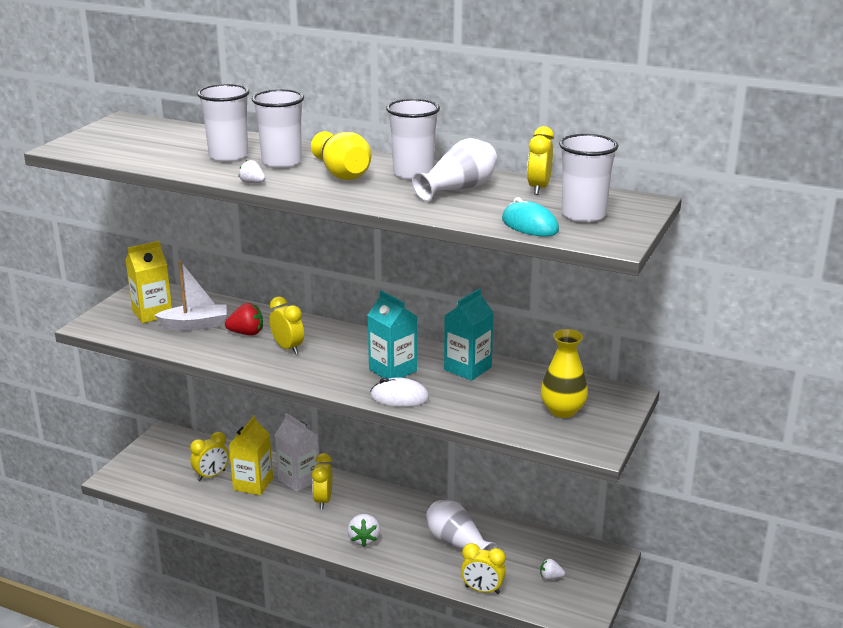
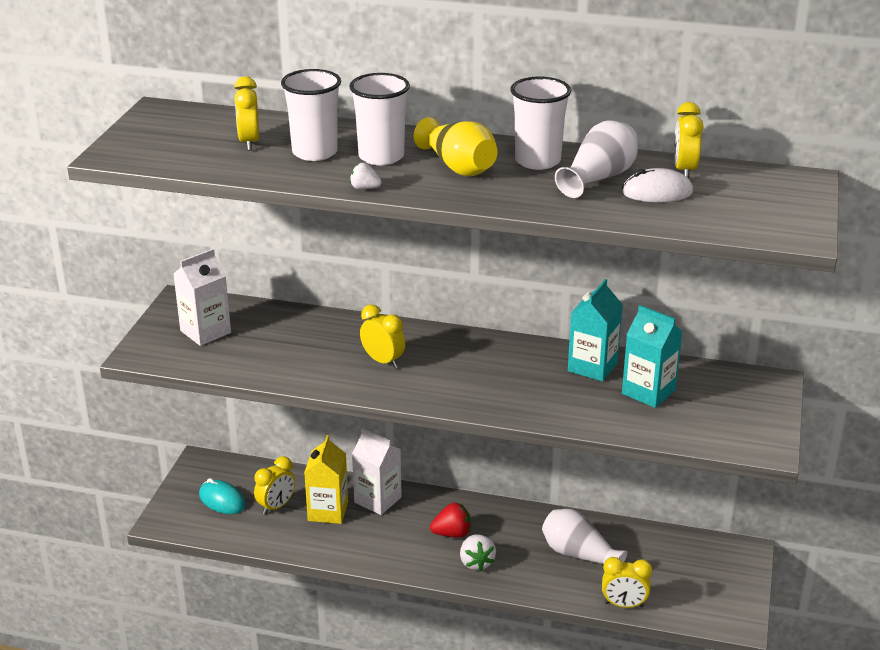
camera: 10 degrees left, 5 degrees up
(152, 313) = (205, 332): yellow carton -> white carton
(195, 325) = (263, 342): white boat -> none
(246, 333) = (327, 347): red strawberry -> red strawberry (452, 534)
(323, 500) = (414, 522): yellow clock -> yellow clock (249, 142)
(393, 370) = (512, 377): turquoise carton -> turquoise carton (648, 392)
(399, 397) = (533, 410): white mouse -> white mouse (657, 192)
(529, 225) = (700, 220): turquoise mouse -> turquoise mouse (222, 500)
(550, 577) = (690, 581): white strawberry -> none
(562, 410) = (714, 407): yellow vase -> none
(583, 215) = (749, 202): white cup -> none

